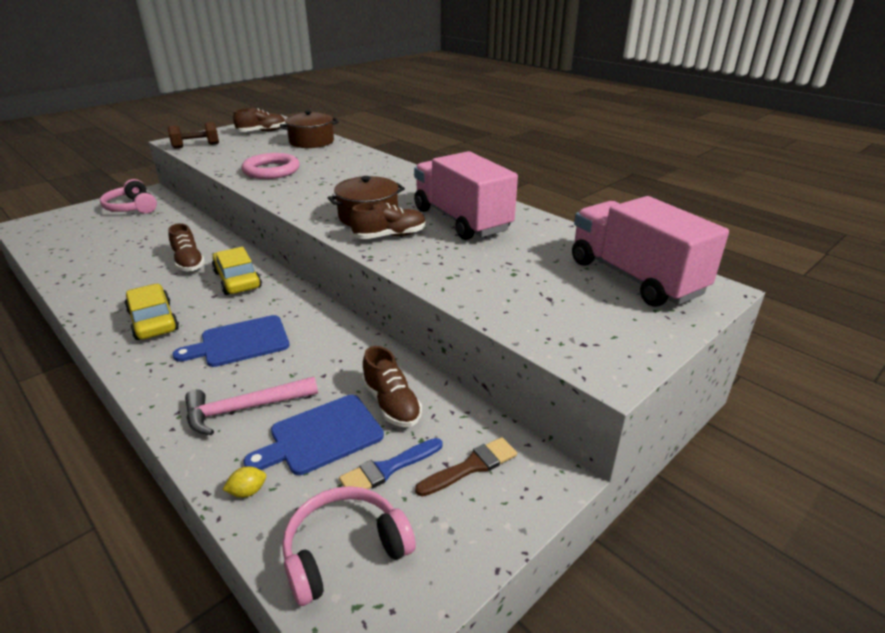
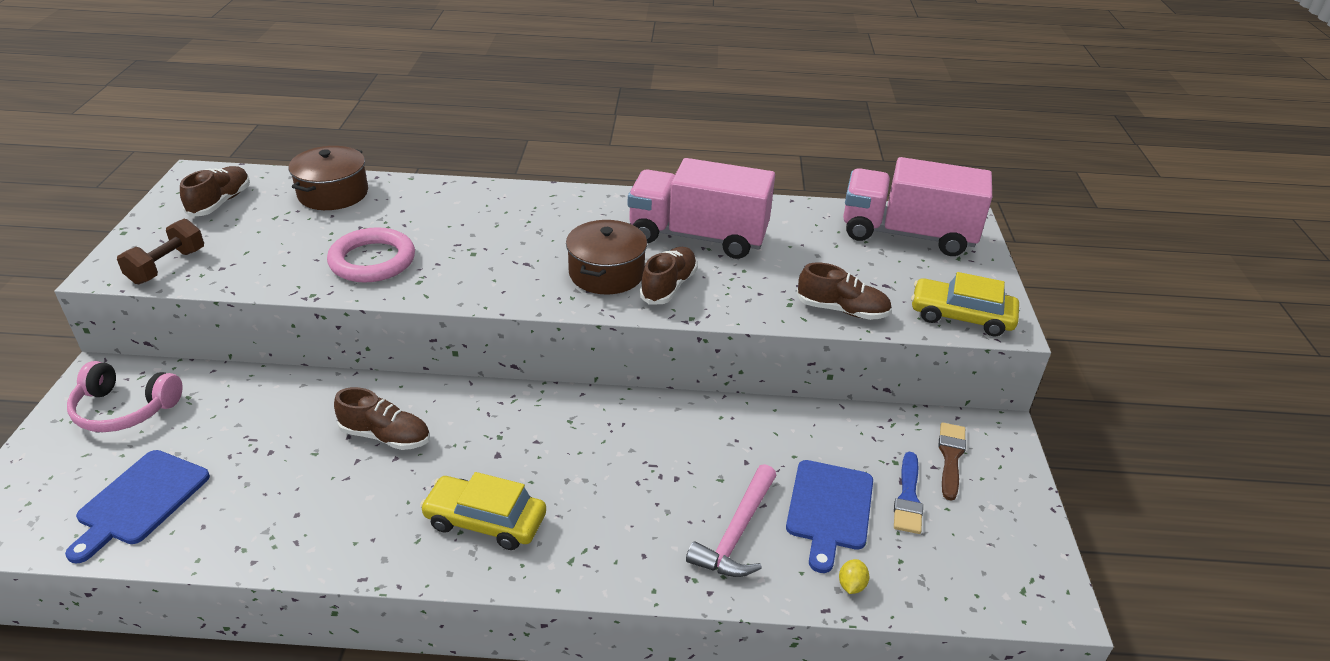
camera: 45 degrees left, 5 degrees up
(237, 279) = (488, 422): yellow car -> yellow car (961, 316)
(240, 342) = (621, 482): blue cutting board -> blue cutting board (140, 501)
(345, 551) = (969, 568): pink headphones -> none
(391, 404) = (834, 449): brown shoe -> brown shoe (842, 310)

